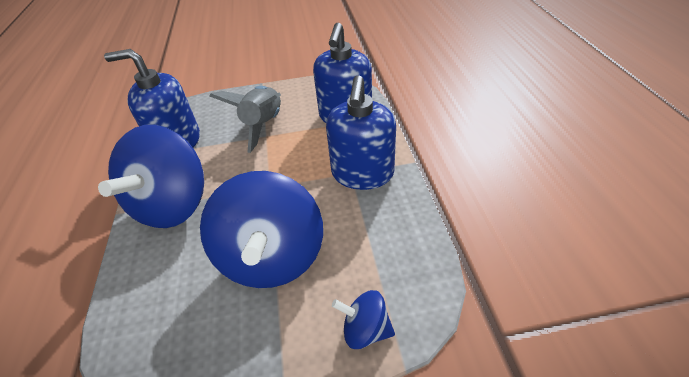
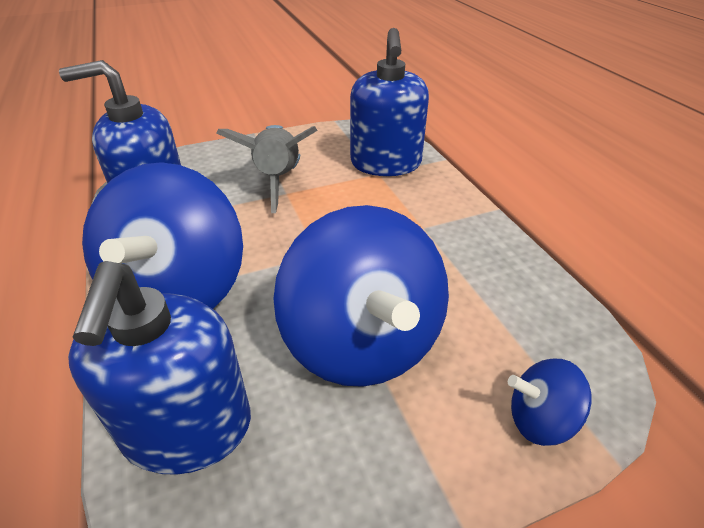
camera: 15 degrees left, 5 degrees down
(362, 173) = (440, 226): blue soap dispenser -> blue soap dispenser (187, 428)

